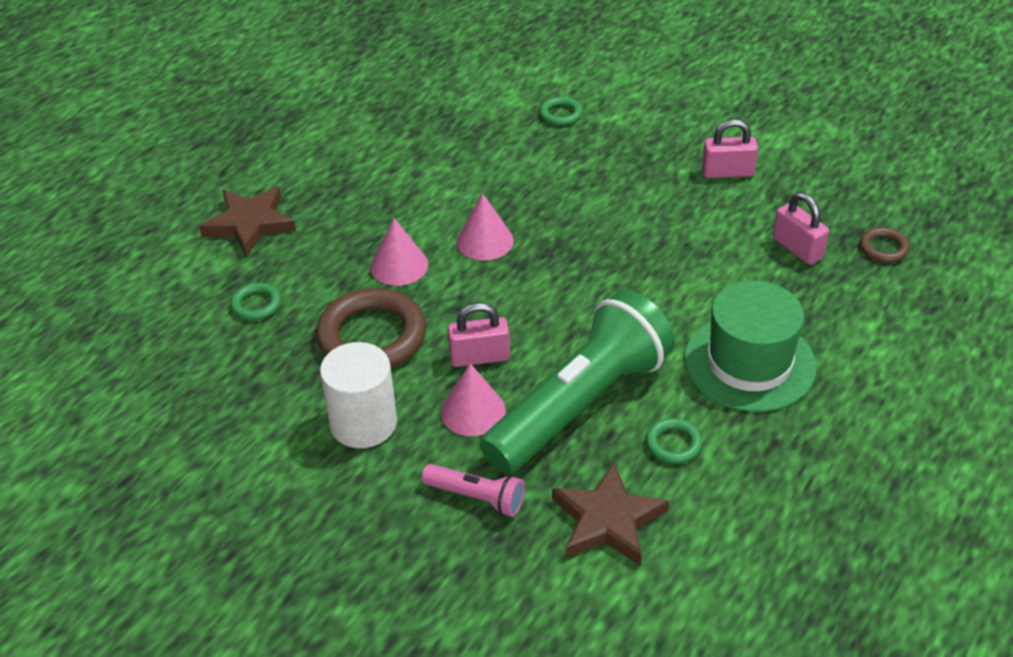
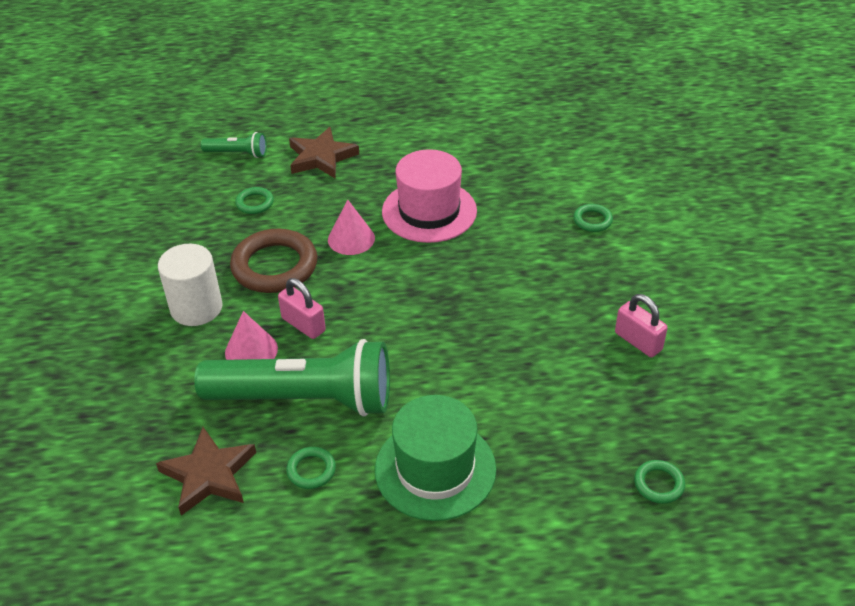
camera: 50 degrees right, 0 degrees up
(157, 279) = (237, 153): none -> green flashlight
(426, 197) = (429, 211): none -> pink hat
(476, 497) = (176, 397): pink flashlight -> none
(485, 241) = (417, 262): pink cone -> none
(797, 248) = (596, 429): pink padlock -> none
(883, 248) = (658, 484): brown ring -> green ring

